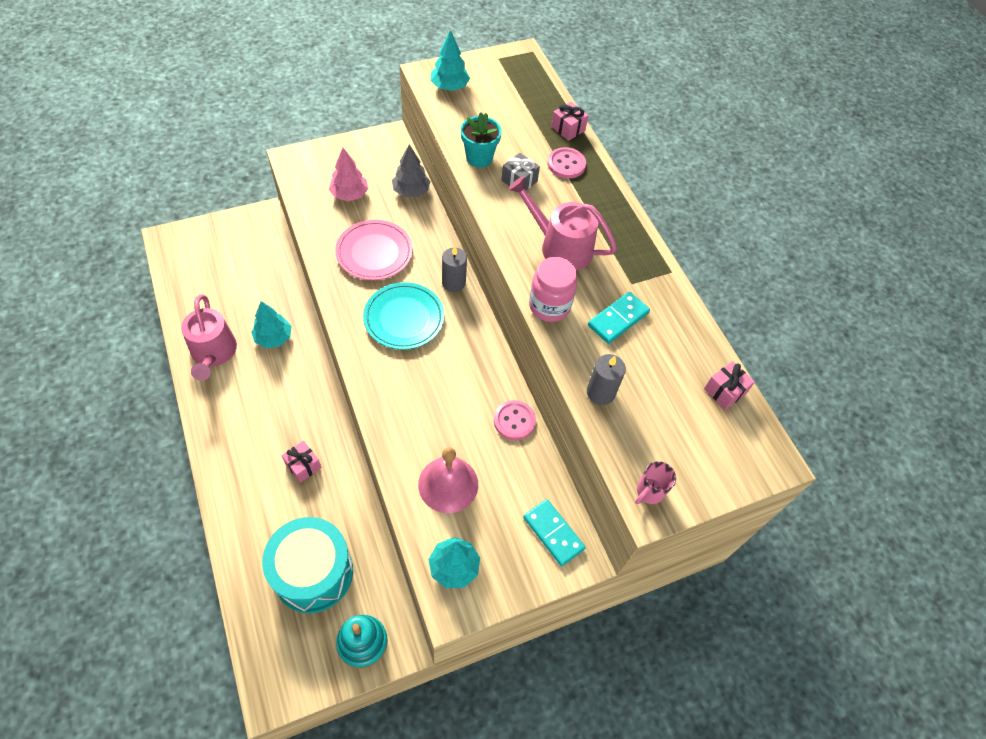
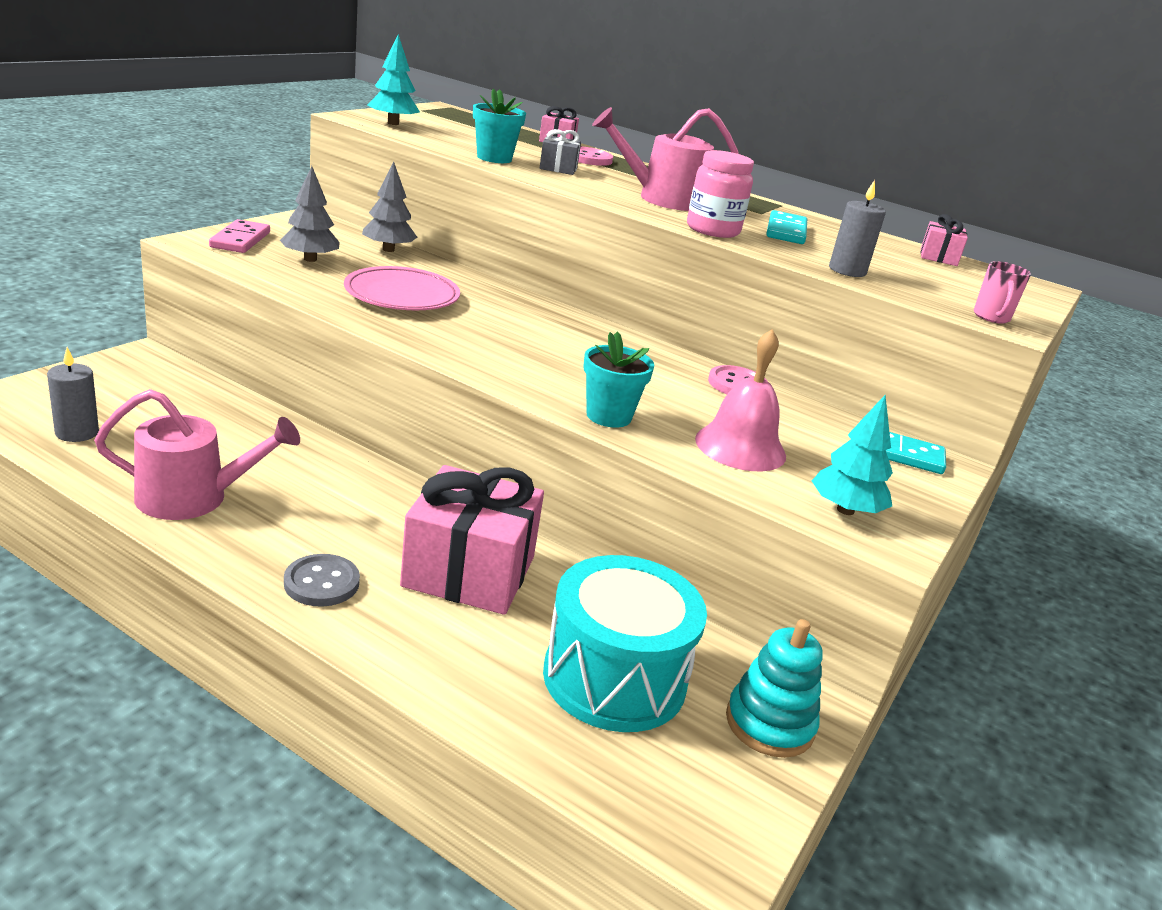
camera: 35 degrees left, 30 degrees down
(213, 353) = (193, 497): pink watering can -> pink watering can turned 45 degrees counterclockwise
(229, 442) = (321, 583): none -> grey button
(273, 338) = (280, 460): turquoise tree -> none
(303, 466) = (469, 571): pink gift -> pink gift, size x2.26
(323, 161) = (240, 240): none -> pink domino
(349, 194) = (310, 259): pink tree -> grey tree
(393, 424) = (608, 416): none -> turquoise flower pot
(404, 318) = (507, 336): turquoise plate -> none
(453, 283) = (529, 303): grey candle -> grey candle (77, 432)

